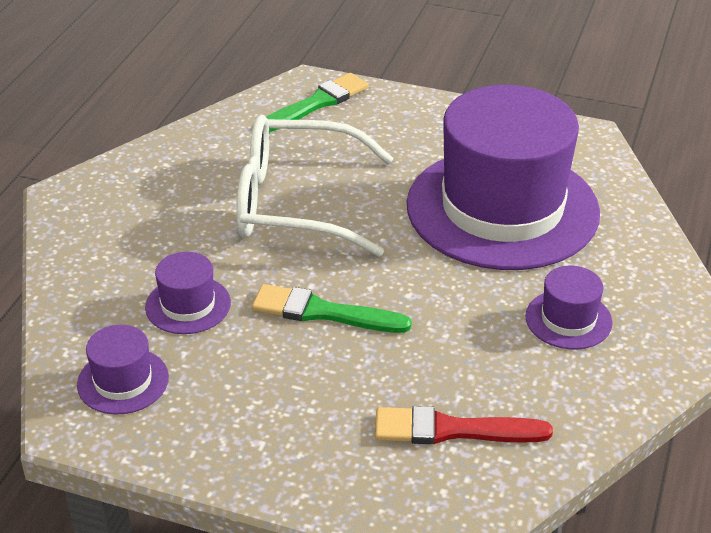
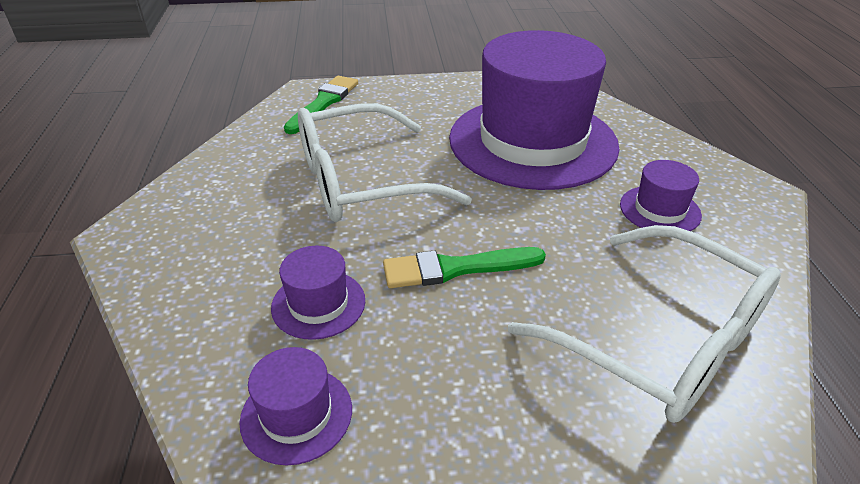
camera: 25 degrees left, 0 degrees up
(452, 430) = (662, 341): red brush -> white glasses

